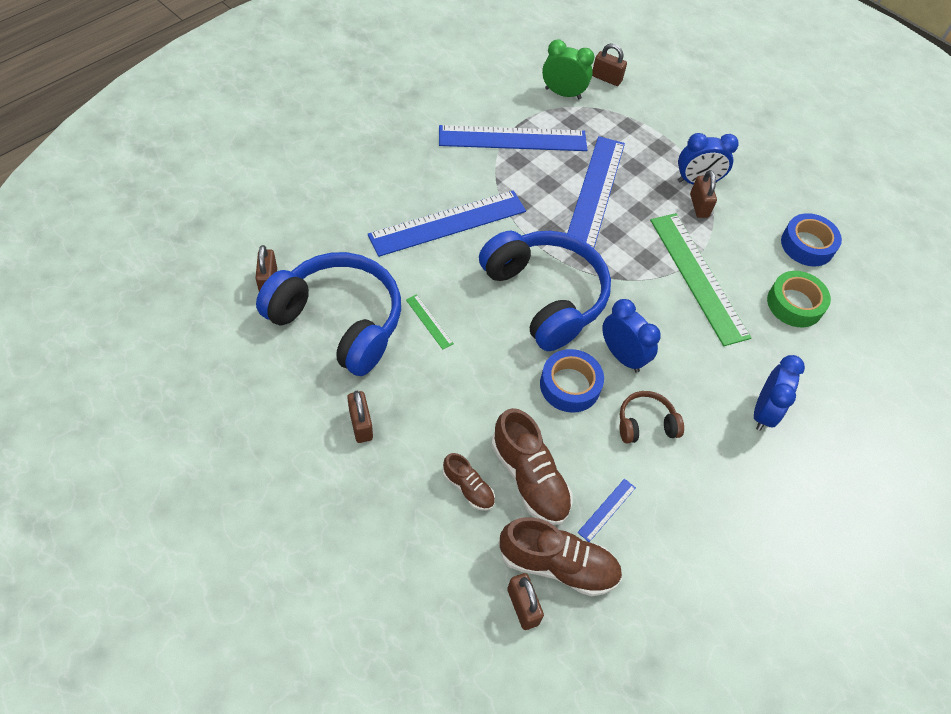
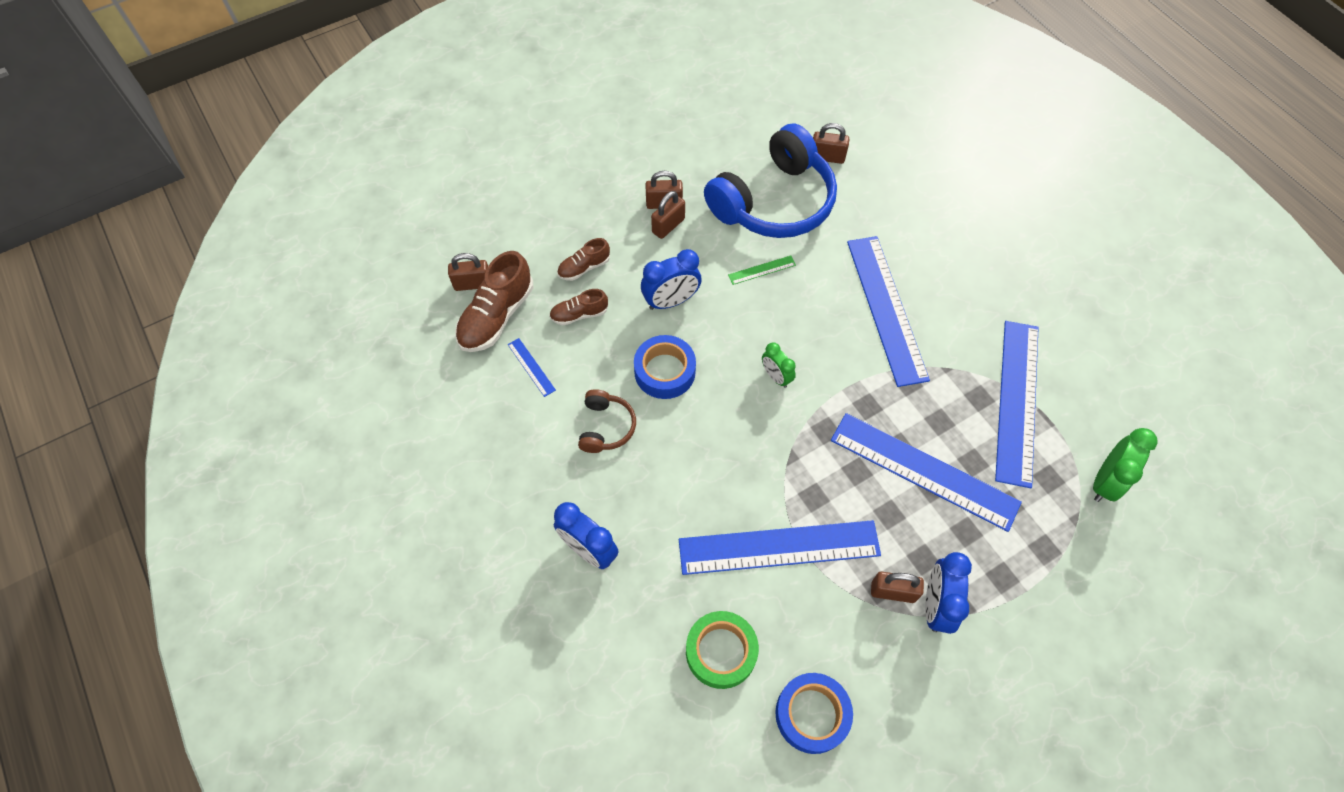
camera: 110 degrees right, 5 degrees up
(529, 478) = (579, 314): brown shoe -> brown shoe, size x0.55
(545, 296) = (776, 377): blue headphones -> green clock
(606, 78) = (1141, 549): brown padlock -> brown padlock (668, 226)
(622, 356) = (688, 429): blue clock -> blue clock (671, 301)
(698, 277) = (779, 547): green ruler -> blue ruler

